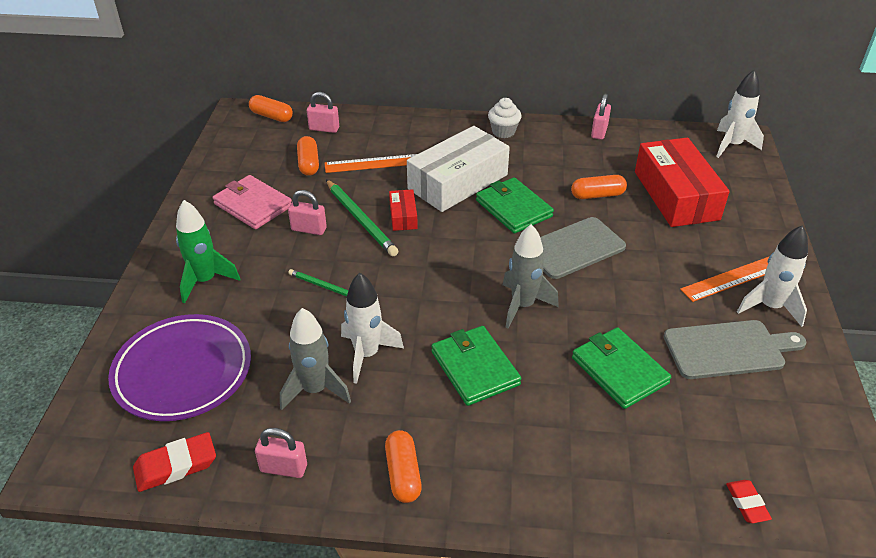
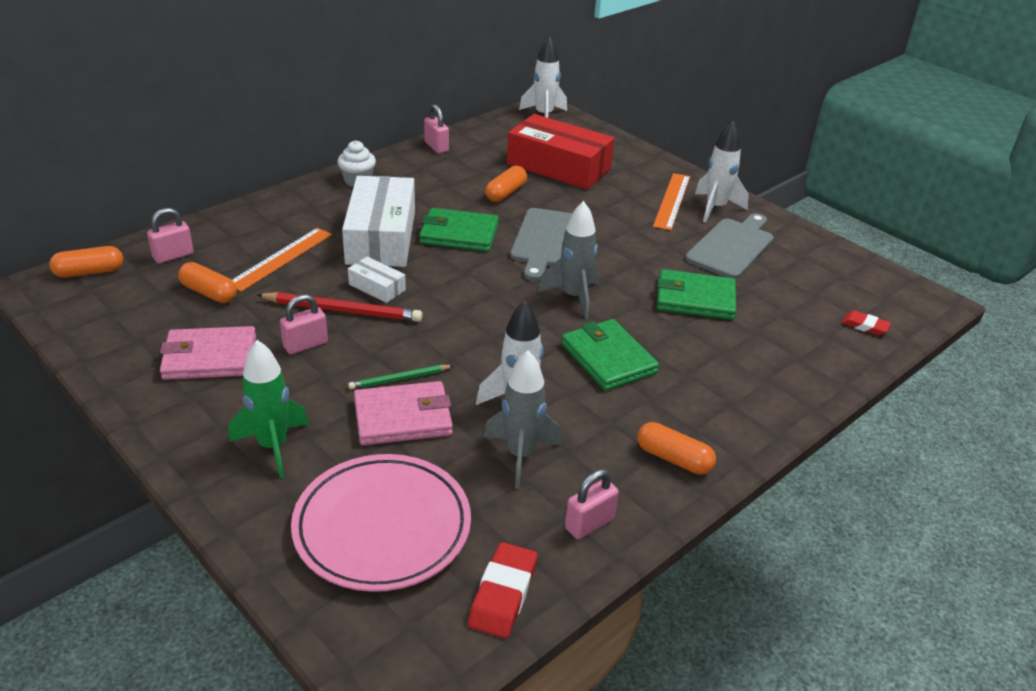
camera: 50 degrees left, 5 degrees down
(183, 371) = (382, 527): purple plate -> pink plate
(290, 313) = (403, 417): none -> pink wallet
(361, 219) = (343, 310): green pencil -> red pencil
(403, 216) = (377, 287): red box -> white box
(475, 368) = (608, 358): green wallet -> green wallet turned 45 degrees clockwise

